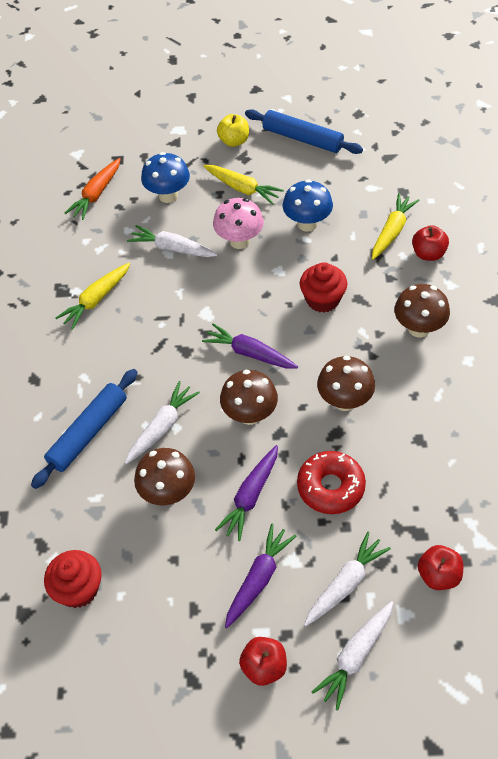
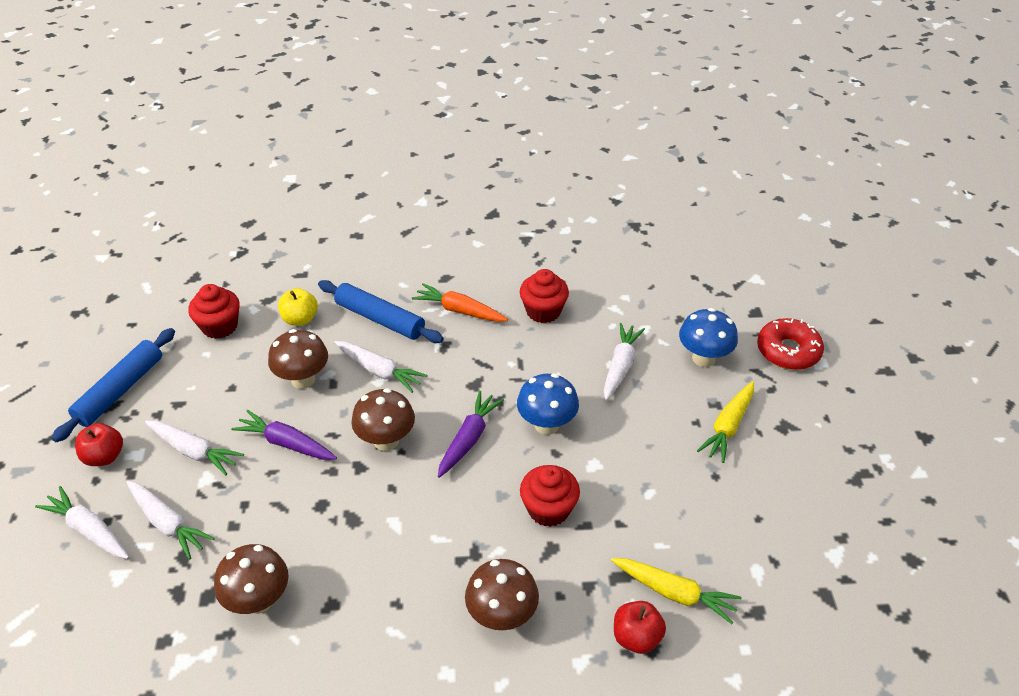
camera: 85 degrees right, 10 degrees down
(96, 194) = (695, 299): orange carrot -> orange carrot (459, 311)
(96, 300) = (543, 311): yellow carrot -> red cupcake
(234, 141) = (813, 416): yellow apple -> yellow apple (300, 319)
(239, 241) = (638, 426): pink mushroom -> none
(258, 579) = (194, 451): purple carrot -> white carrot
(302, 139) = (838, 490): blue rolling pin -> blue rolling pin (120, 390)
(307, 224) = (676, 494): blue mushroom -> blue mushroom (546, 425)
(330, 487) = (283, 513): red donut -> red donut (788, 351)
(344, 401) = (395, 529): brown mushroom -> brown mushroom (259, 600)
(438, 575) = (152, 612): red apple -> none

